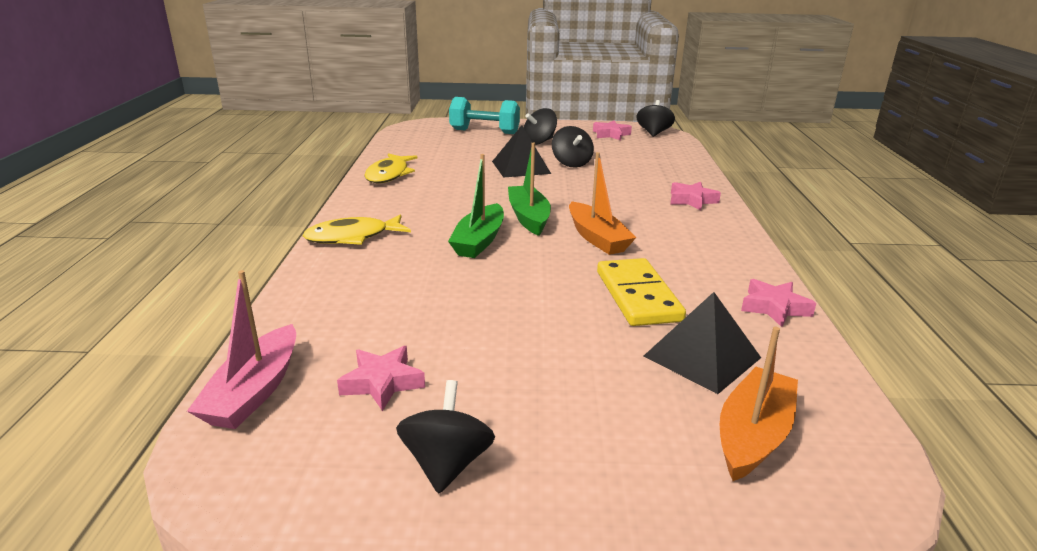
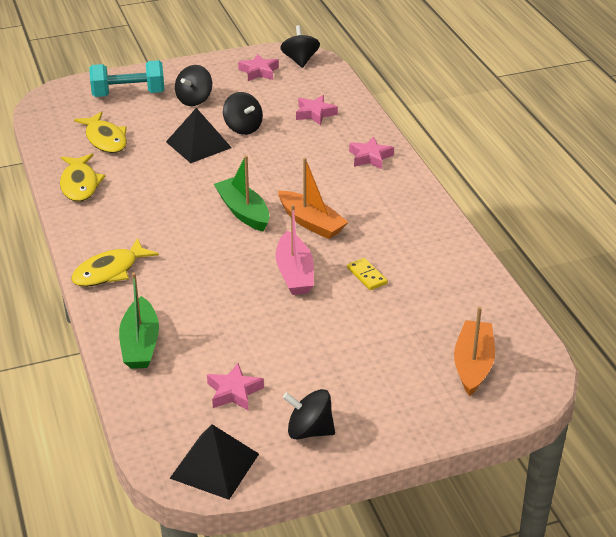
camera: 20 degrees left, 10 degrees up
(254, 391) = (155, 420): pink boat -> pink boat (294, 273)
(439, 152) = (105, 139): none -> yellow fish
(447, 464) = (309, 431): black spinning top -> black spinning top turned 60 degrees counterclockwise
(479, 241) = (218, 249): green boat -> green boat (140, 344)
(637, 296) = (367, 276): yellow domino -> yellow domino, size x0.51
(702, 357) = (428, 317): black pyramid -> black pyramid (214, 466)
(774, 308) = (463, 263): pink star -> pink star (315, 113)

